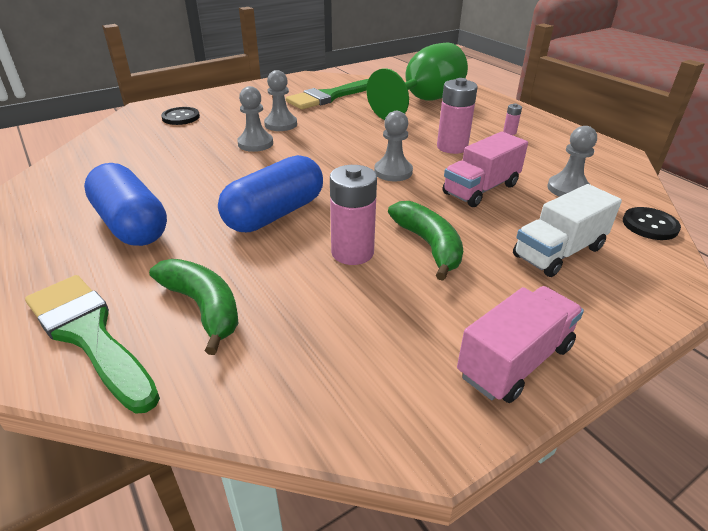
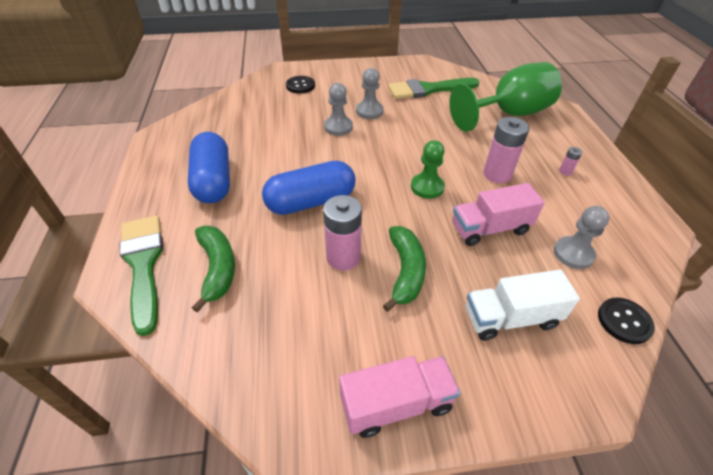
camera: 25 degrees right, 10 degrees up
(393, 172) = (427, 187): grey pawn -> green pawn

